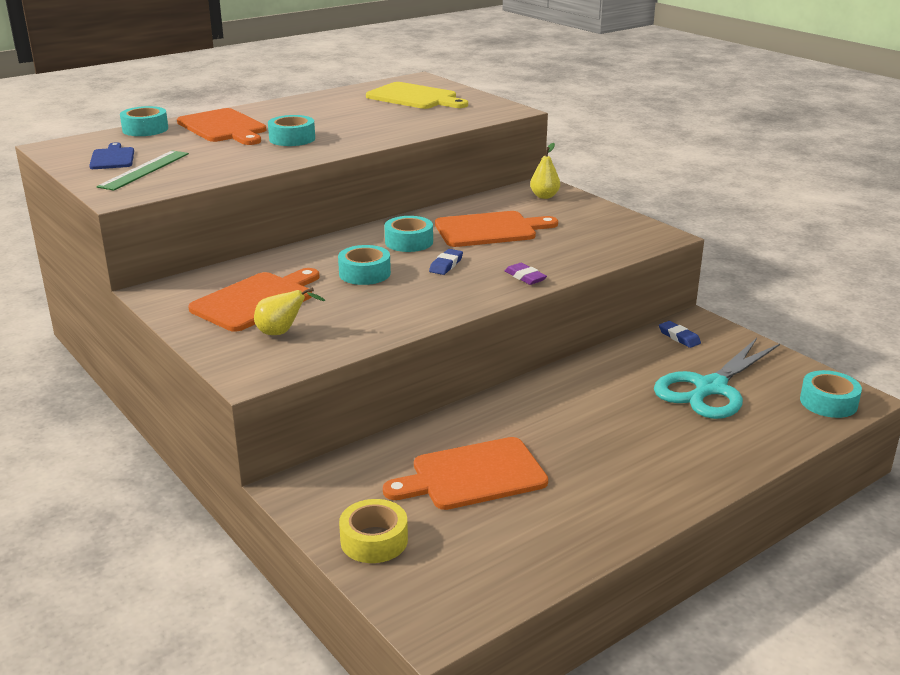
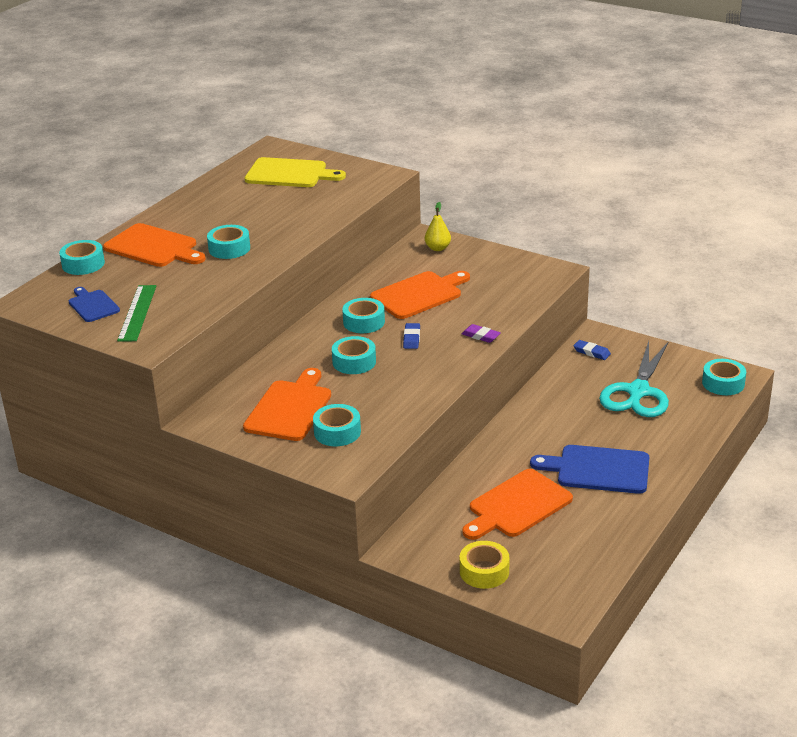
camera: 20 degrees left, 5 degrees up
(282, 332) = (337, 432): yellow pear -> turquoise tape
(603, 460) = (598, 469): none -> blue cutting board

